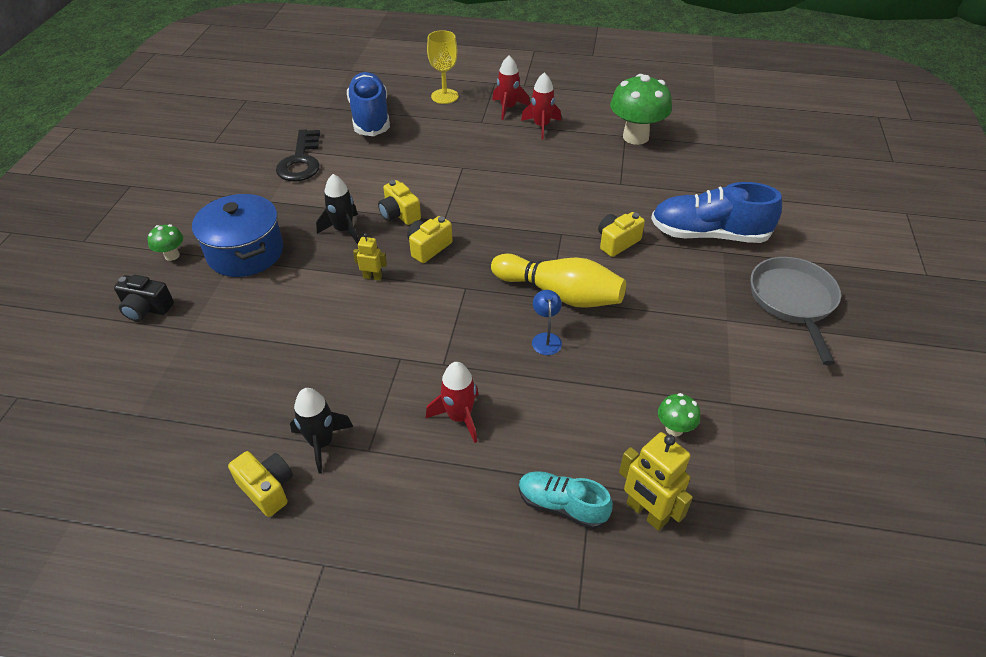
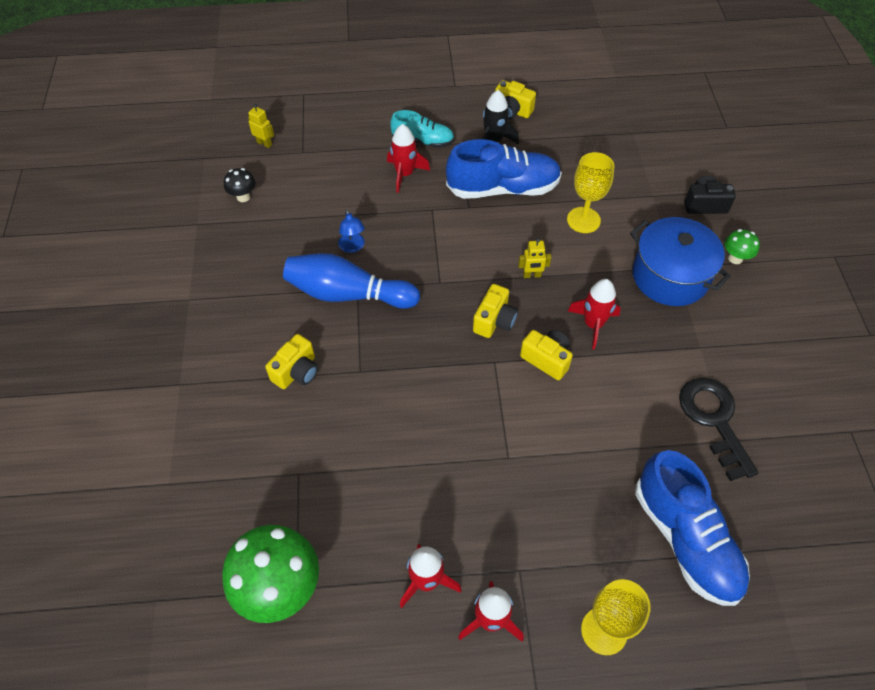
camera: 165 degrees right, 10 degrees up
(284, 318) = (583, 220): none -> yellow goblet
(344, 230) = (593, 324): black rocket -> red rocket
(560, 294) = (348, 294): yellow bowling pin -> blue bowling pin
(562, 505) = (320, 137): turquoise shoe -> turquoise shoe (423, 141)
(646, 513) = (264, 143): yellow robot -> yellow robot, size x0.56
(674, 428) = (243, 197): green mushroom -> black mushroom
(708, 234) = (192, 407): blue shoe -> blue shoe (503, 188)
(793, 302) = (119, 333): grey pan -> none

